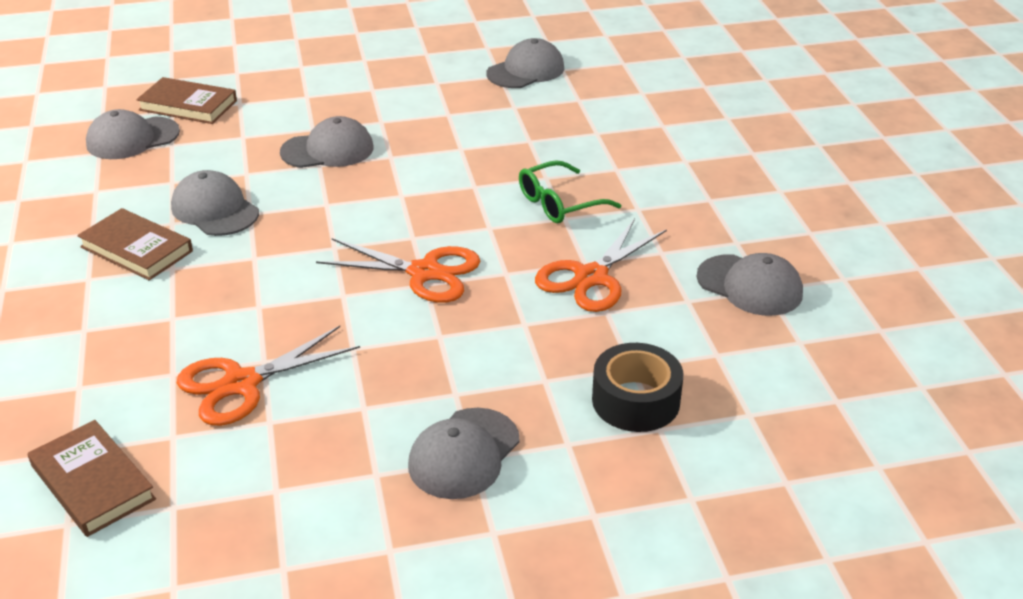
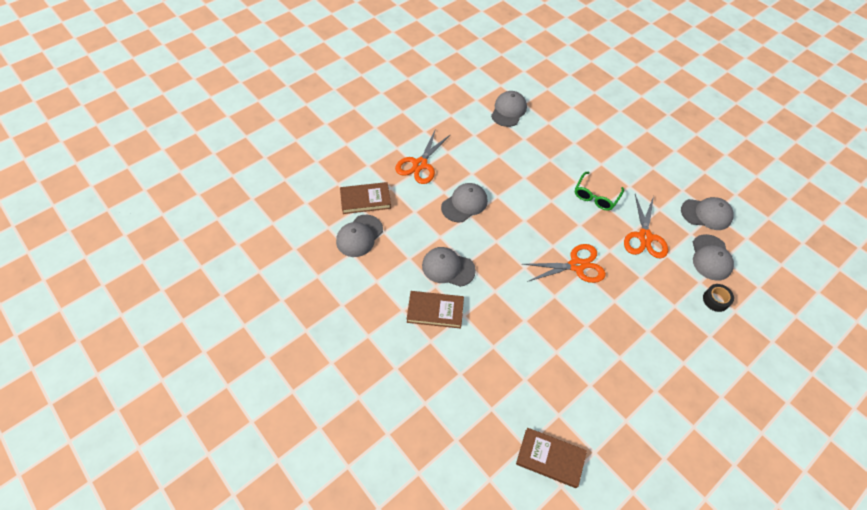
camera: 30 degrees left, 20 degrees up
(241, 384) = (559, 370): orange scissors -> orange scissors (420, 164)
(464, 454) = (678, 362): grey cap -> grey cap (711, 257)
(635, 401) = (715, 300): black tape -> black tape, size x0.64

